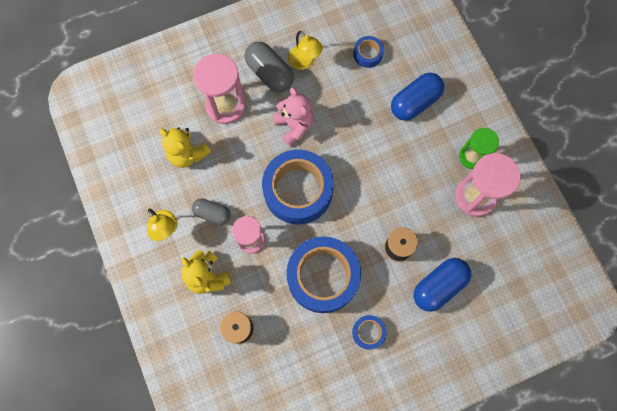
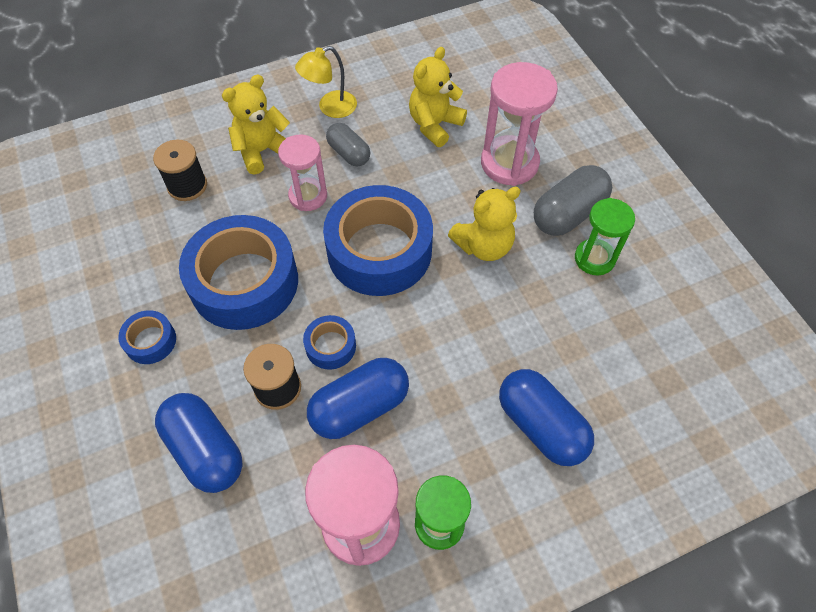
camera: 90 degrees right, 15 degrees down
(212, 213) = (349, 153): grey capsule -> grey capsule turned 60 degrees counterclockwise
(294, 126) = (484, 246): pink teddy bear -> yellow teddy bear
(304, 62) = (594, 258): yellow lamp -> green hourglass
(367, 54) = (624, 351): blue tape -> blue tape (330, 346)
(408, 199) = (360, 407): none -> blue capsule

